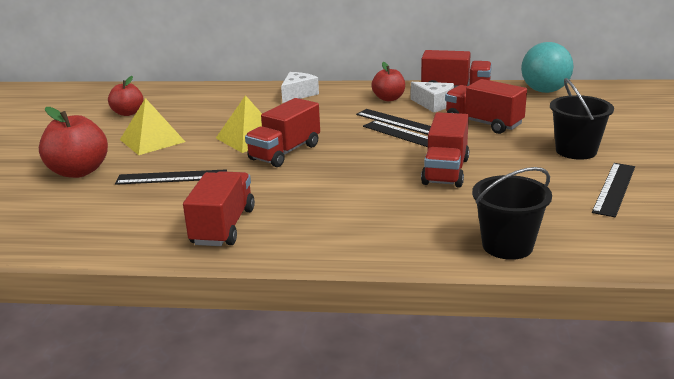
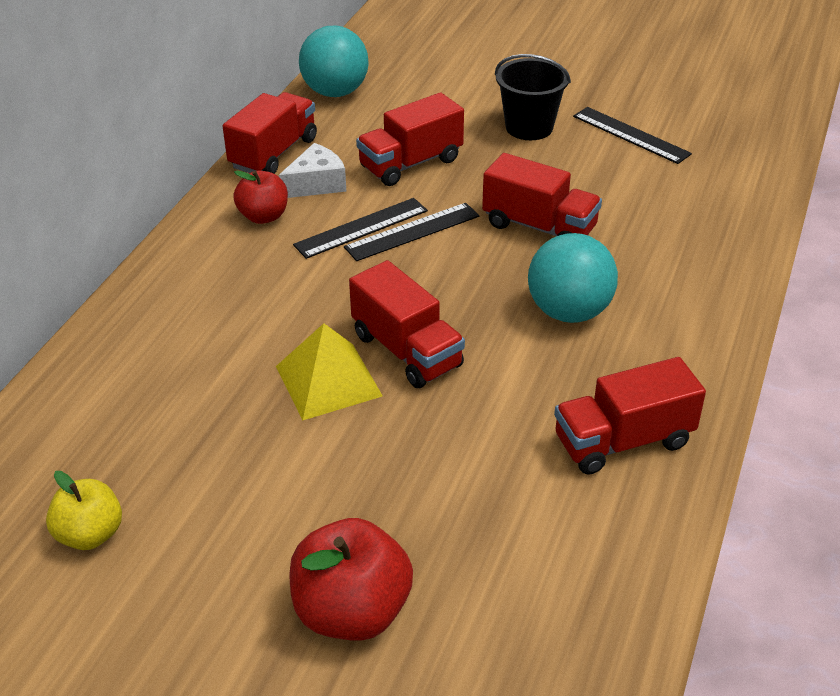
camera: 75 degrees left, 15 degrees up
(128, 113) = (90, 534): red apple -> yellow apple
(152, 140) = (263, 502): yellow pyramid -> none
(171, 177) = (437, 485): black ruler -> none
(223, 227) = (623, 441): red truck -> red truck turned 45 degrees counterclockwise
(298, 94) = (169, 301): white cheese -> none
(352, 193) = (569, 312): none -> turquoise ball
(507, 246) = (730, 232): black bucket -> none

